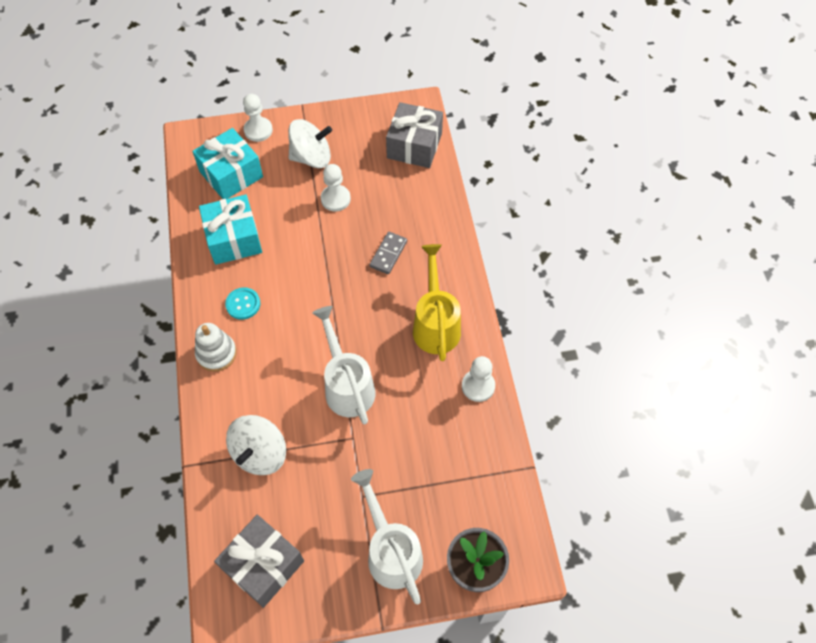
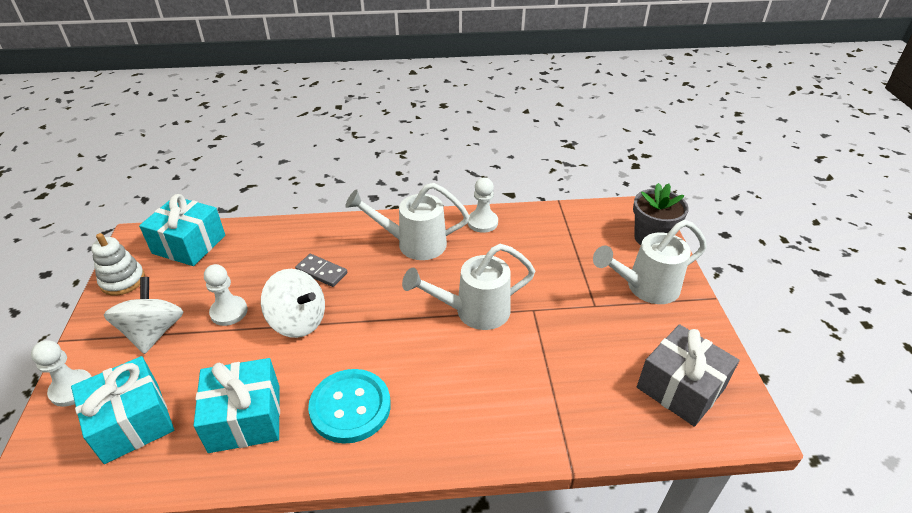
camera: 85 degrees left, 20 degrees down
(216, 353) = (417, 437): white stacking toy -> white stacking toy (123, 281)
(243, 304) = (350, 407): turquoise button -> turquoise button, size x1.80
(260, 453) = (553, 390): white spinning top -> white spinning top (298, 321)
(414, 146) = (189, 244): grey gift -> turquoise gift
(435, 324) = (413, 244): yellow watering can -> white watering can

